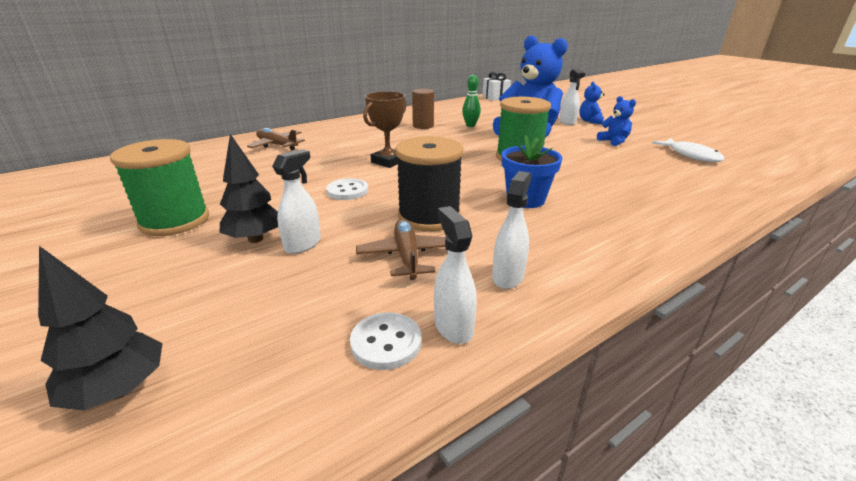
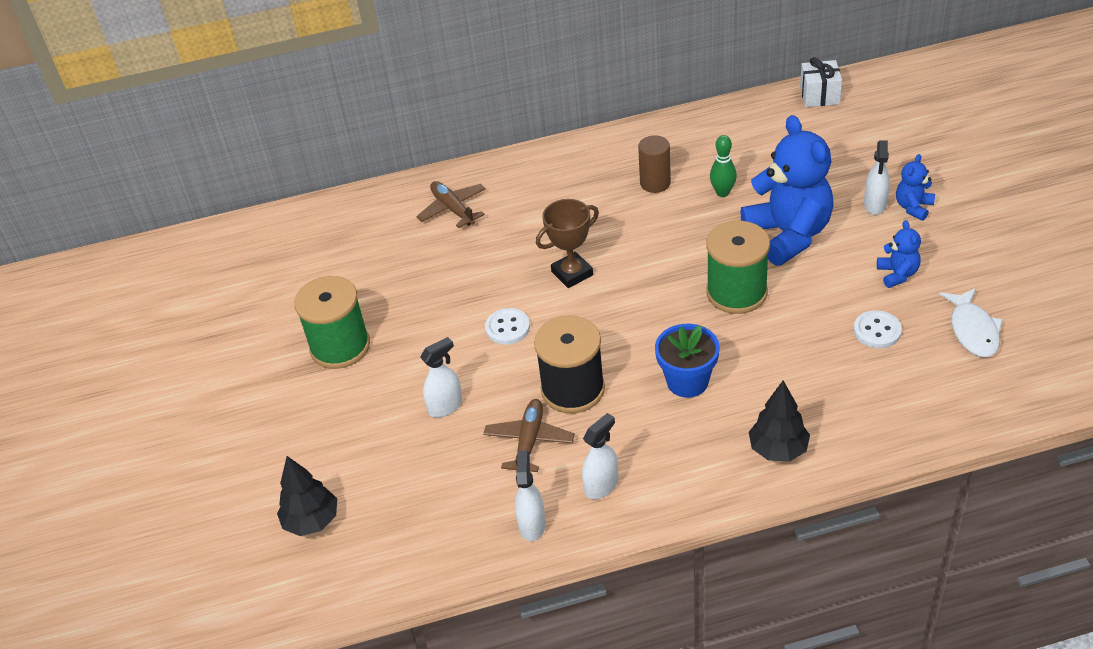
camera: 25 degrees right, 15 degrees up
(255, 239) = (407, 389): black tree -> black tree (778, 450)
(386, 342) = (480, 526): white button -> white button (877, 331)

